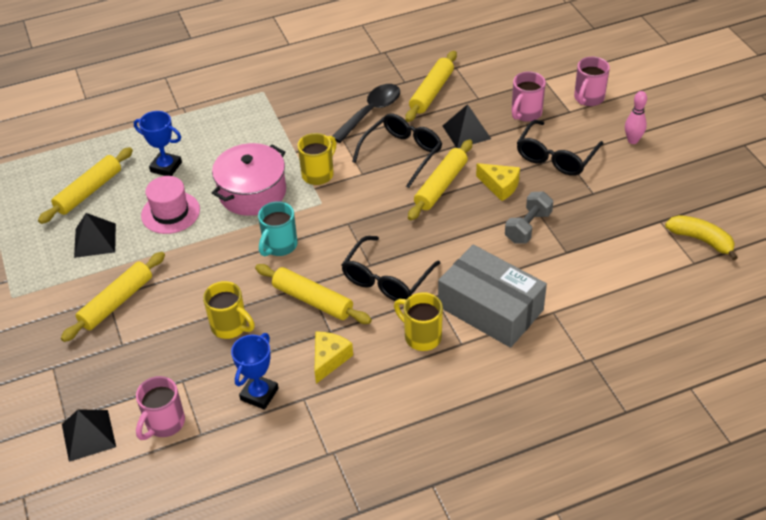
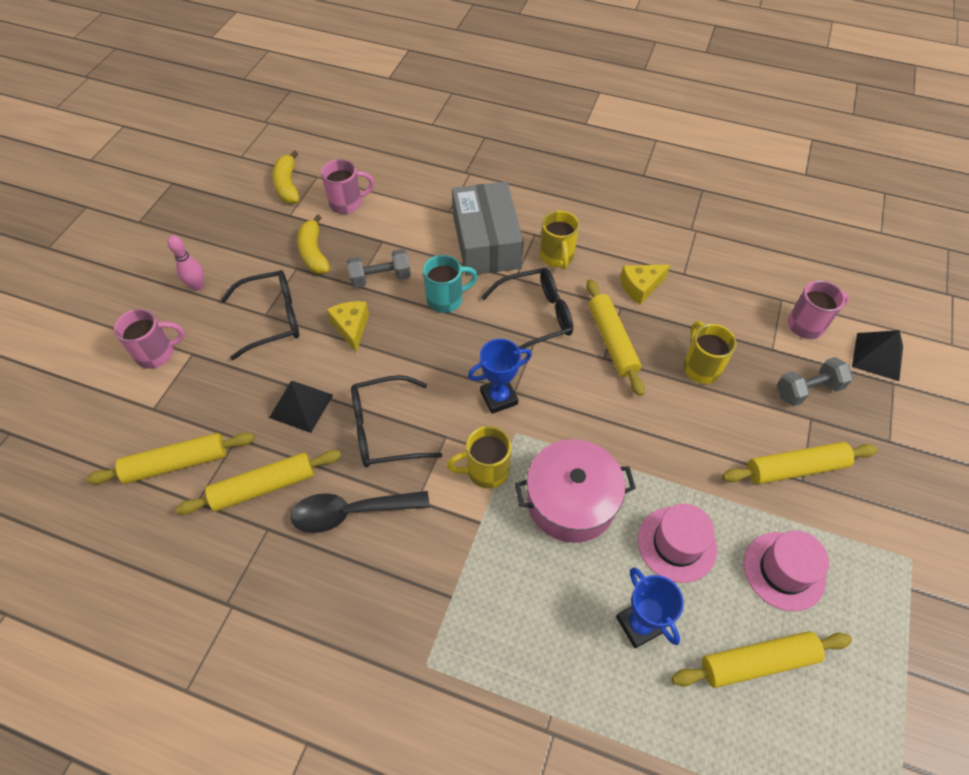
camera: 140 degrees left, 10 degrees up
(95, 240) = (784, 571): black pyramid -> pink hat
(135, 365) = (807, 390): none -> grey dumbbell
(259, 394) = (715, 298): blue trophy -> blue trophy (499, 398)
(279, 246) = (596, 414): turquoise mug -> turquoise mug (446, 299)
(441, 186) = (395, 366): yellow rolling pin -> yellow rolling pin (177, 463)
(525, 113) = (227, 382): pink mug -> pink mug (347, 203)
(598, 210) = (314, 253): none -> yellow banana

